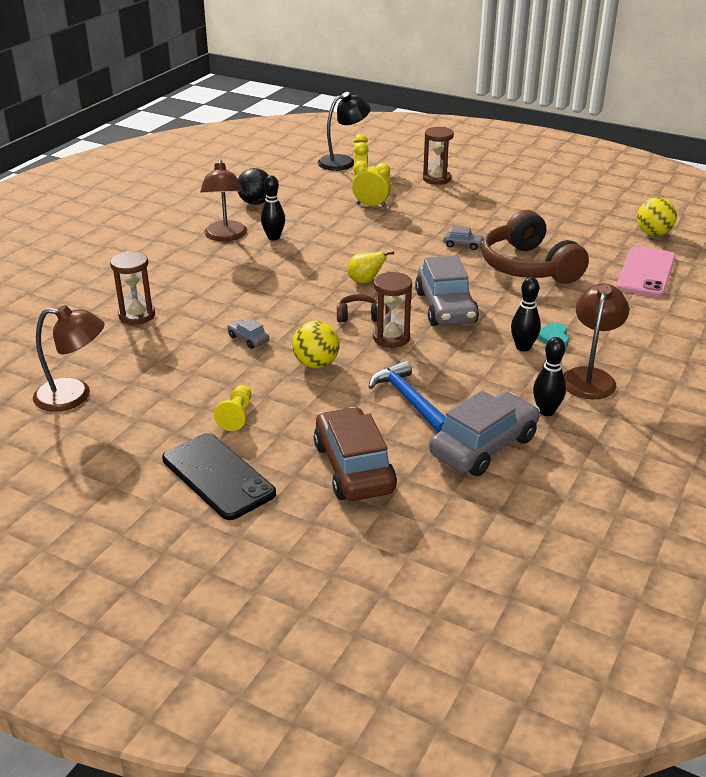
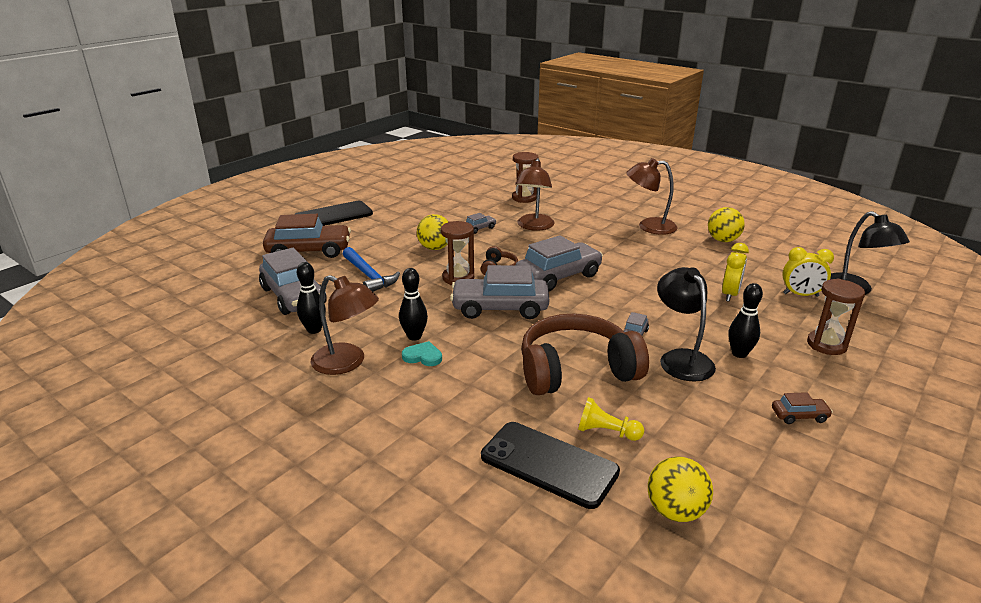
camera: 100 degrees right, 5 degrees down
(74, 396) = (436, 184): brown lamp -> brown lamp (534, 226)
(236, 416) = (388, 222): yellow pawn -> yellow pawn (606, 432)
(255, 203) = (723, 240): black ball -> yellow ball
(274, 237) = (647, 244): black bowling pin -> black bowling pin (739, 354)
(365, 281) = (558, 276): yellow pear -> grey car
(408, 400) = (369, 276): blue hammer -> blue hammer turned 75 degrees clockwise
(486, 228) = (681, 359): none -> black lamp
(532, 195) = (799, 416): none -> brown car
(646, 272) = (549, 464): pink phone -> black phone

